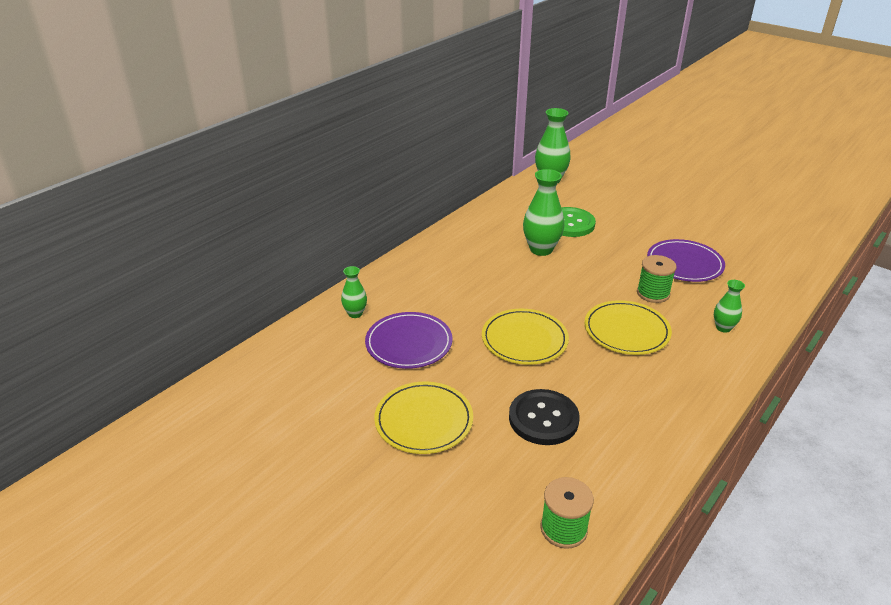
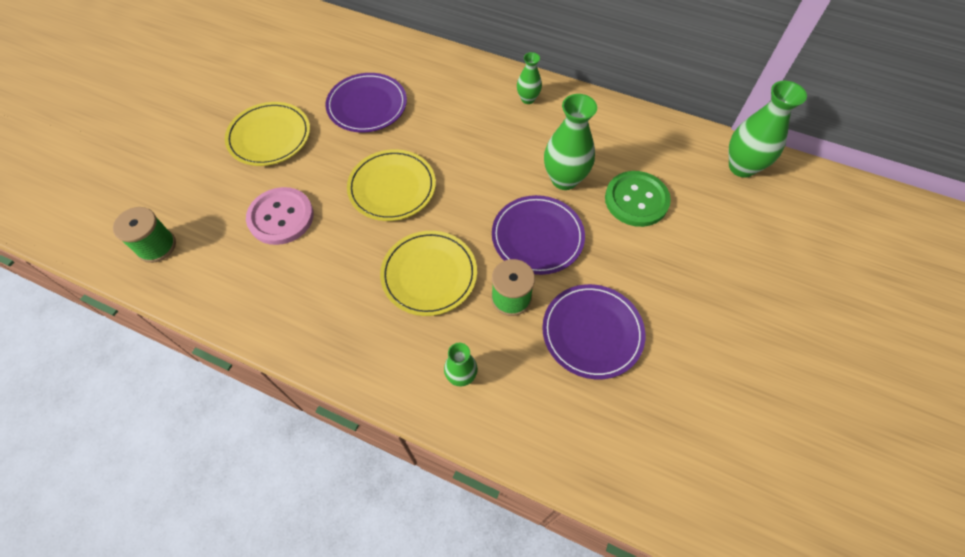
camera: 75 degrees right, 25 degrees up
(355, 313) = (401, 61): green vase -> green vase (527, 99)
(543, 419) = (281, 217): black button -> pink button
(596, 271) = (537, 237): none -> purple plate

